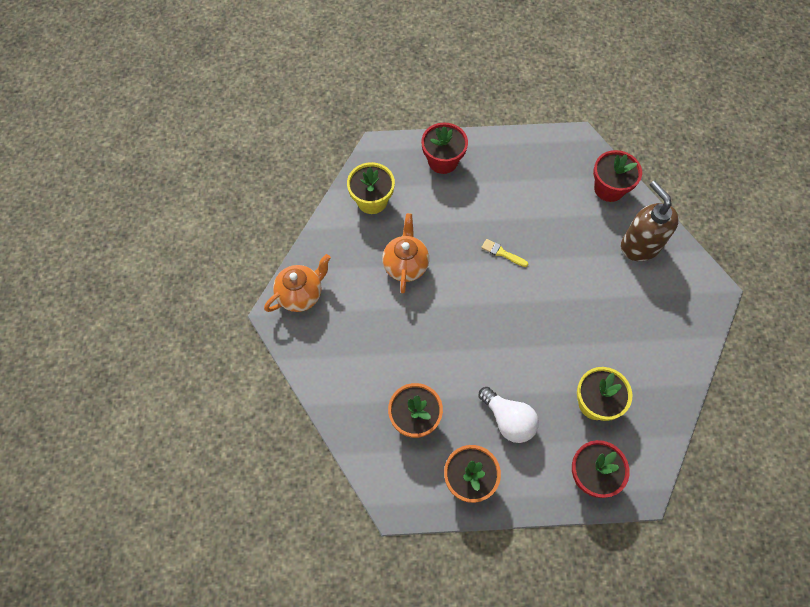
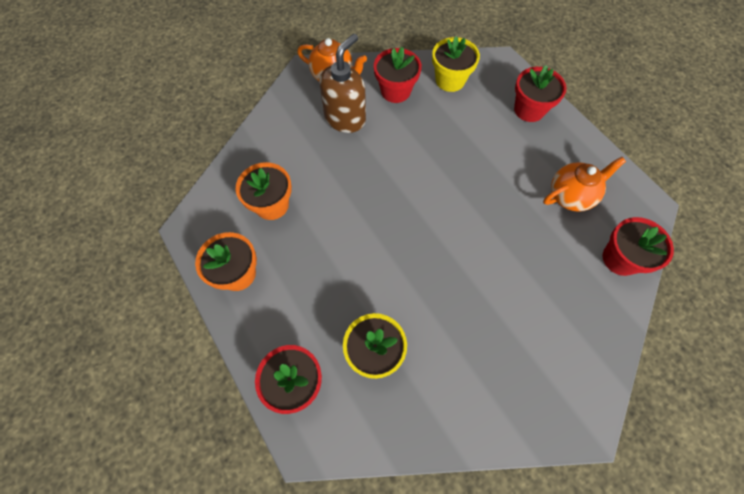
camera: 60 degrees right, 0 degrees up
(354, 251) = (395, 91): none -> red flower pot
(405, 265) = (408, 131): orange teapot -> orange teapot (570, 196)
(502, 253) = (475, 197): yellow brush -> none
(508, 420) = (312, 280): white light bulb -> none
(640, 245) = (580, 319): brown soap dispenser -> brown soap dispenser (345, 118)

